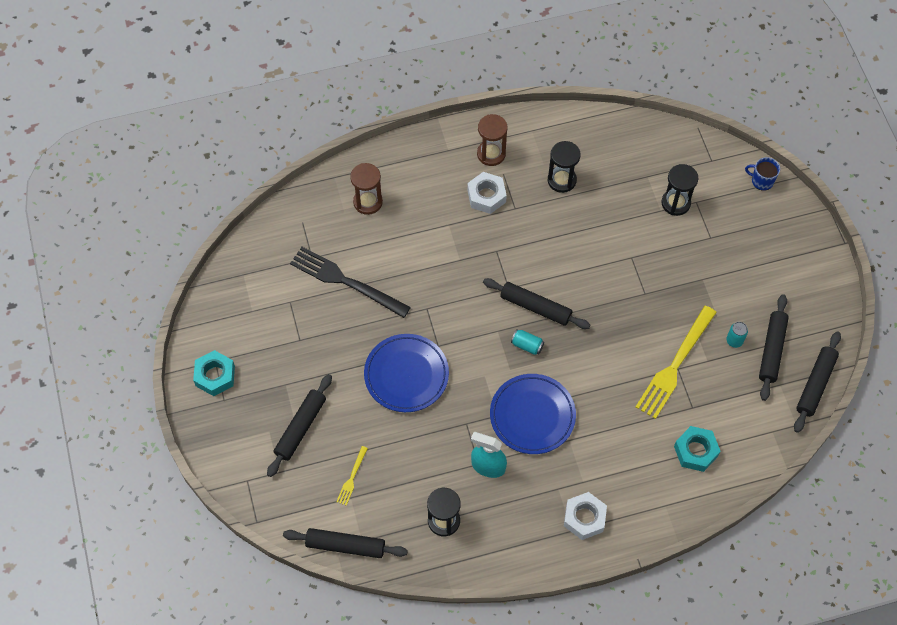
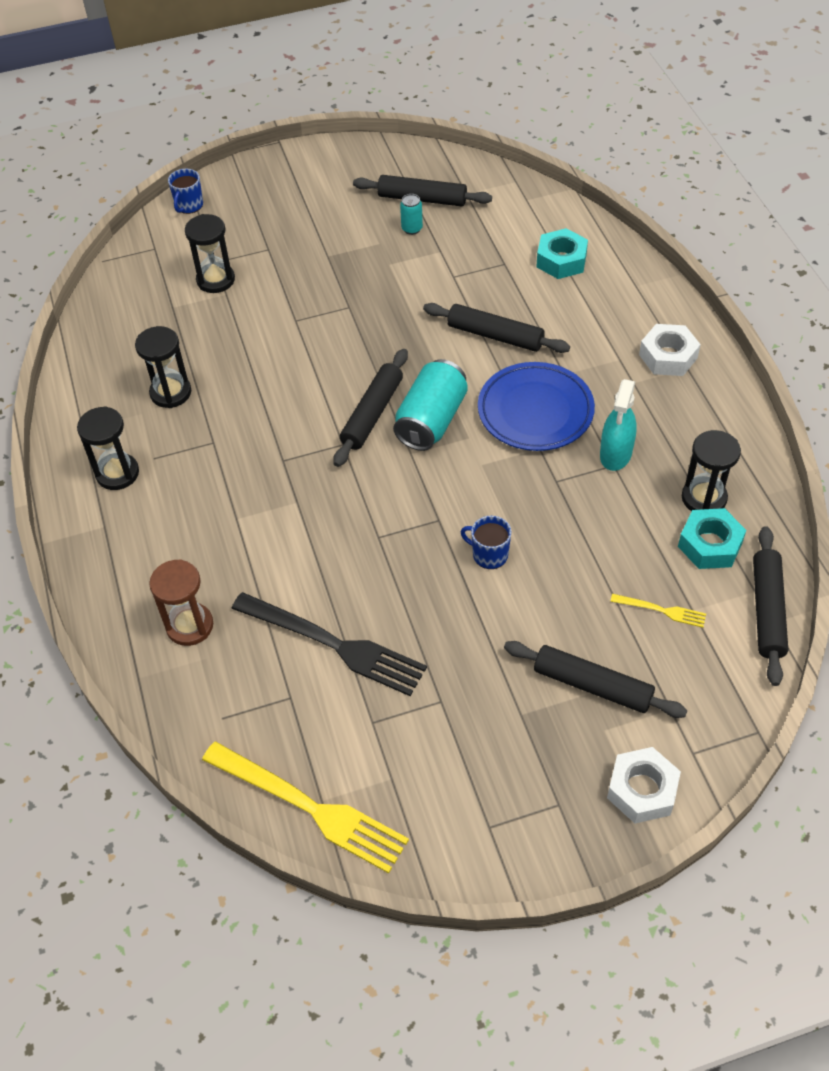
camera: 90 degrees left, 10 degrees down
(215, 376) = (517, 823): turquoise nut -> turquoise nut (710, 544)
(346, 281) = (334, 645): black fork -> black fork turned 90 degrees counterclockwise
(406, 375) = (489, 554): blue plate -> blue mug
(486, 196) = (190, 475): white nut -> white nut (642, 790)
(491, 154) = (117, 473): brown hourglass -> black hourglass
(527, 345) = (431, 420): turquoise can -> turquoise can, size x2.08
(675, 365) = (449, 279): yellow fork -> yellow fork (310, 808)
(815, 384) = (463, 166): black rolling pin -> black rolling pin (495, 336)

